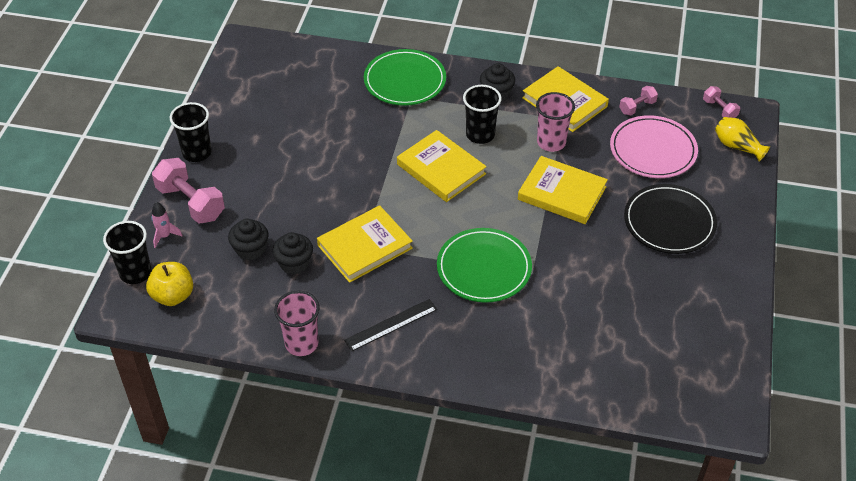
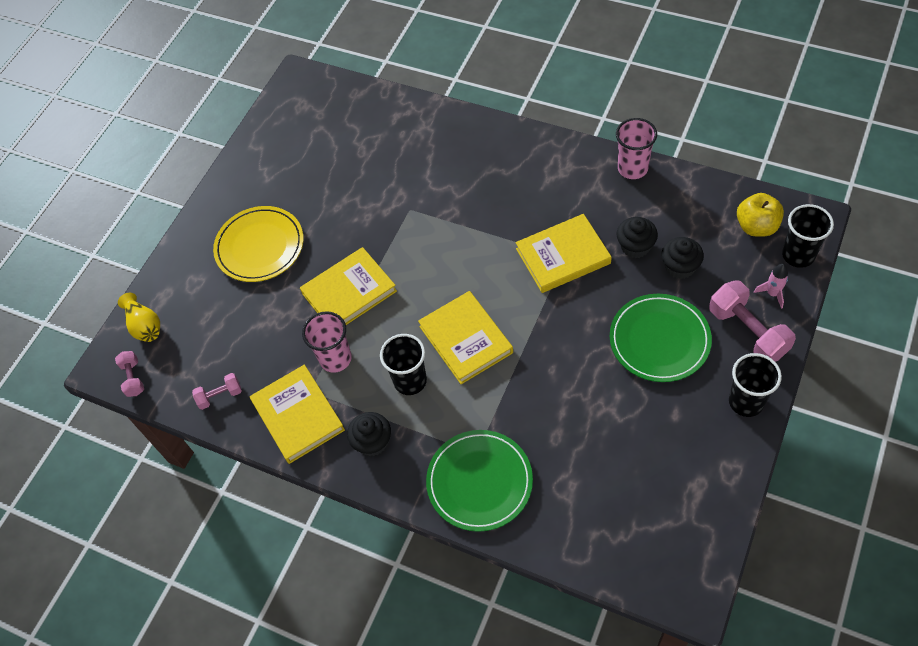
camera: 160 degrees left, 10 degrees up
(391, 325) = (550, 176): black ruler -> none
(484, 268) = (452, 220): green plate -> green plate (659, 340)
(562, 193) = (349, 292): yellow book -> yellow book turned 75 degrees counterclockwise
(653, 150) = (233, 333): pink plate -> none
(669, 222) = (260, 246): black plate -> yellow plate

